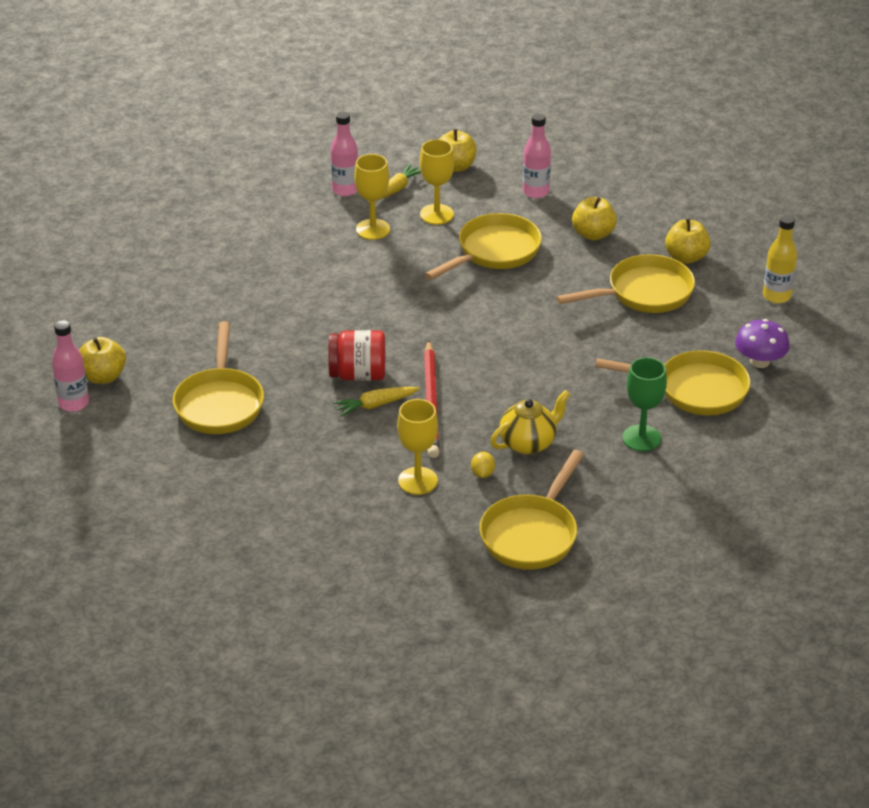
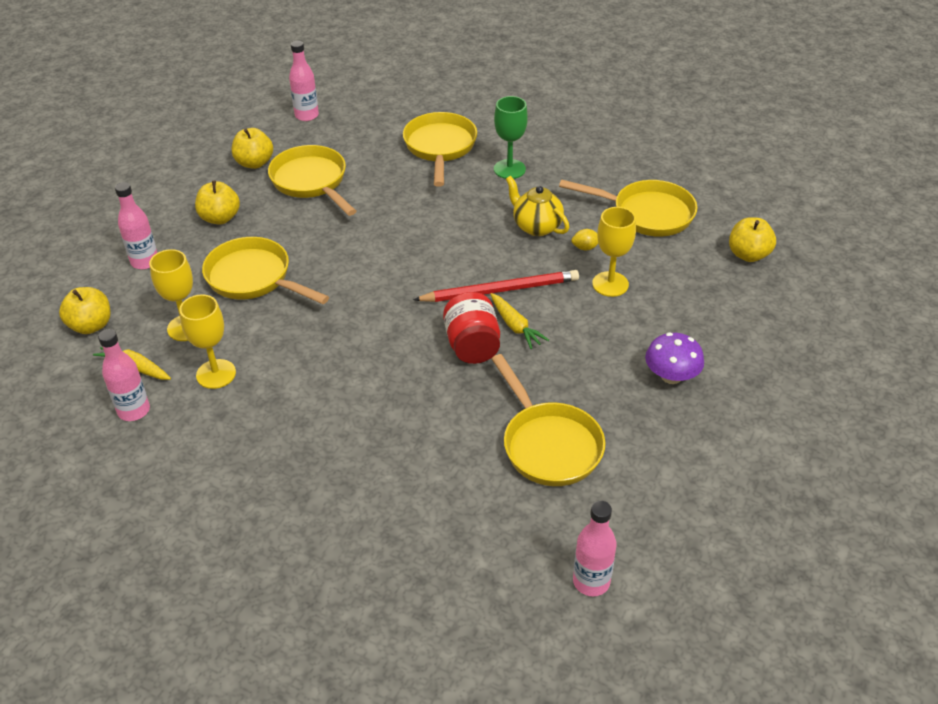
camera: 100 degrees left, 5 degrees up
(103, 376) = (534, 564): yellow apple -> yellow apple (748, 255)
(220, 403) = (548, 444): yellow pan -> yellow pan turned 75 degrees clockwise
(759, 361) = (396, 120): purple mushroom -> purple mushroom (671, 376)
(776, 296) = (306, 115): yellow bottle -> pink bottle

